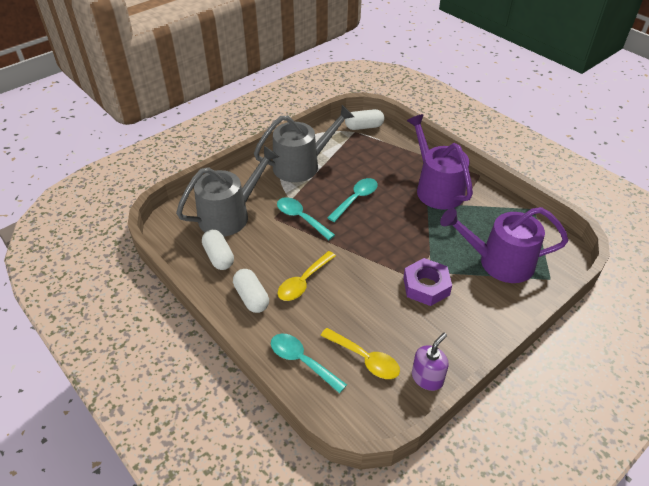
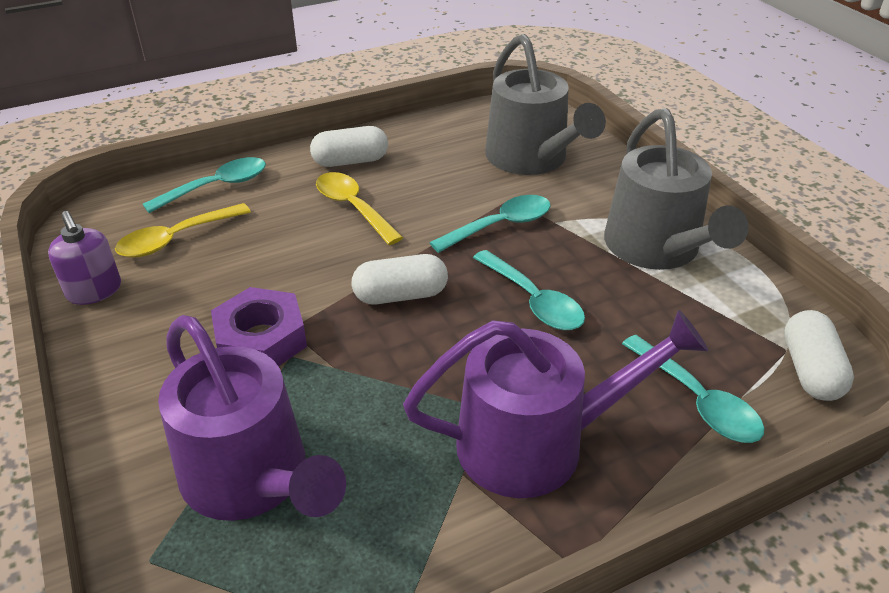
camera: 105 degrees right, 5 degrees down
(219, 257) = (443, 143): white capsule -> white capsule (400, 295)
(393, 152) = (697, 401): none -> turquoise spoon
(499, 262) = (252, 478): purple watering can -> purple watering can turned 120 degrees clockwise

